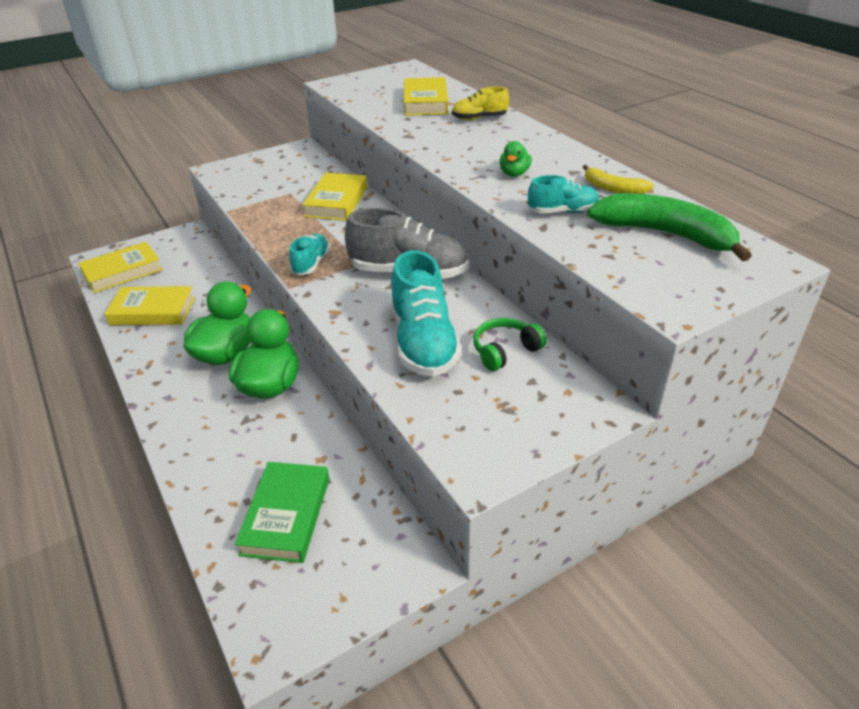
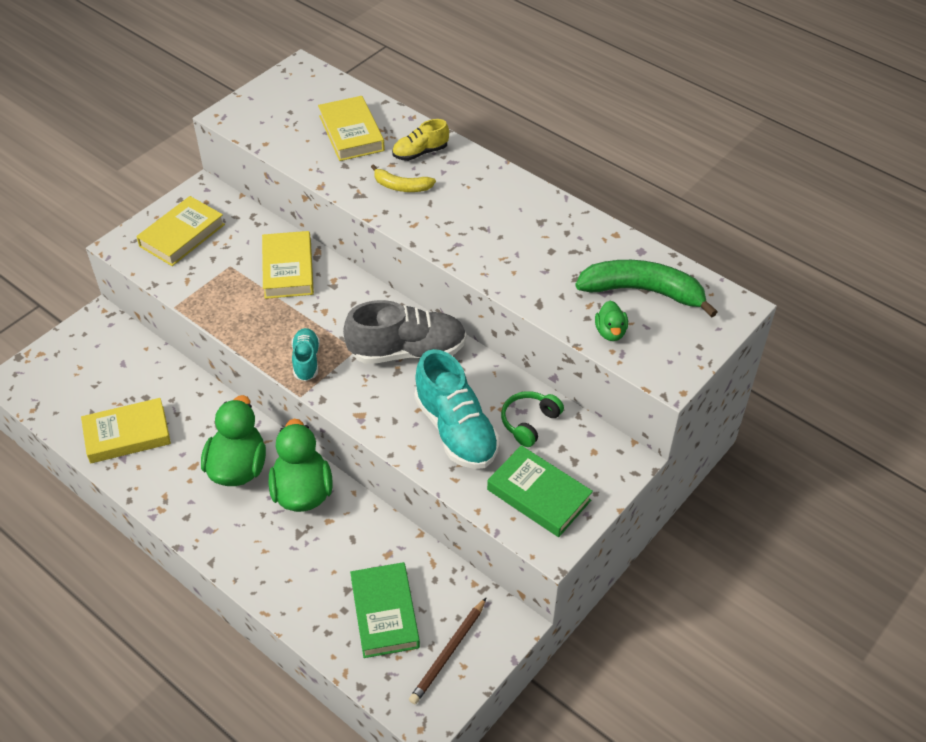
camera: 20 degrees left, 10 degrees up
(122, 272) = (57, 391): yellow book -> yellow book (182, 235)
(333, 578) = (449, 653): none -> brown pencil
(486, 419) = (538, 495): none -> green book
(514, 173) = (487, 235): green duck -> green duck (610, 332)
(562, 212) = (549, 280): turquoise shoe -> none
(613, 188) = (584, 239): yellow banana -> yellow banana (401, 186)

